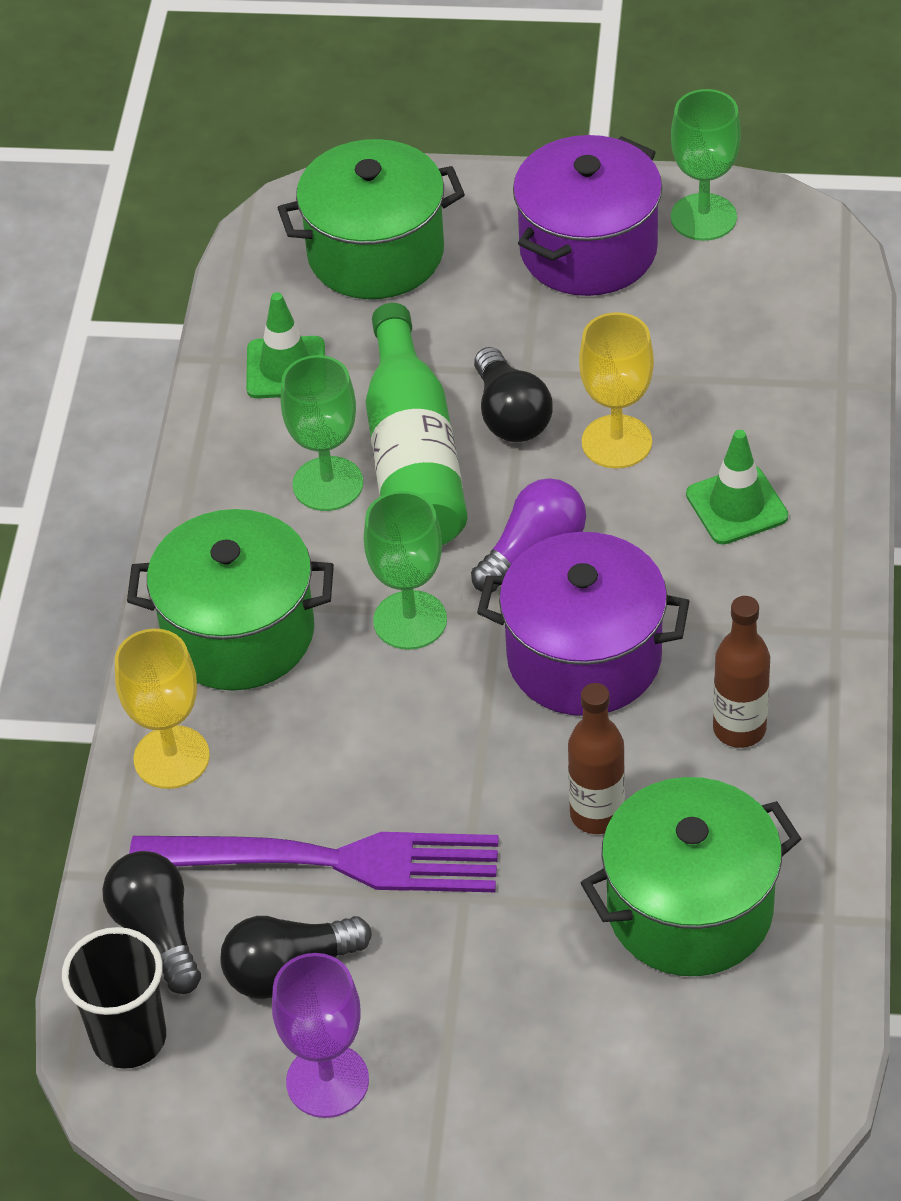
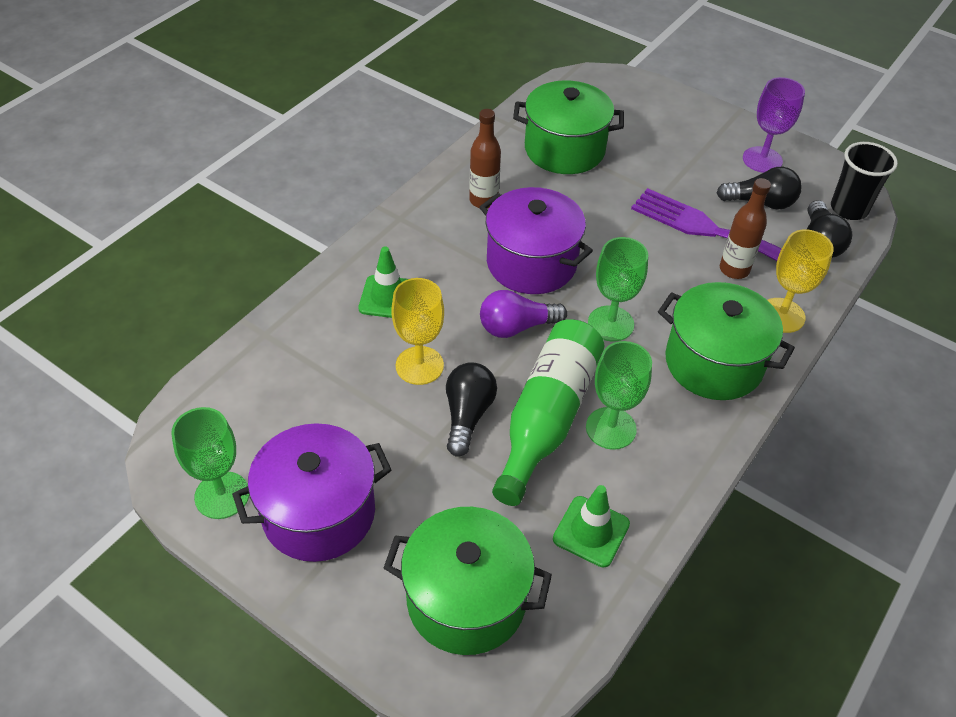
camera: 155 degrees left, 0 degrees up
(597, 814) = (578, 198): brown bottle -> brown bottle (734, 269)

